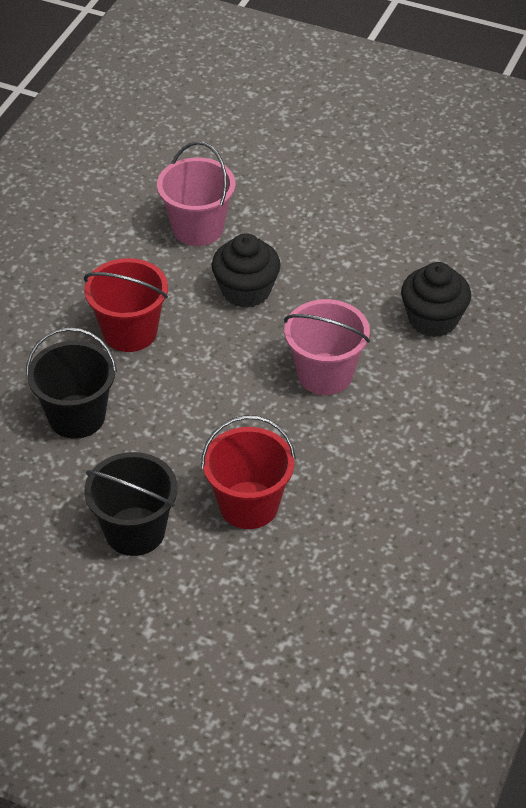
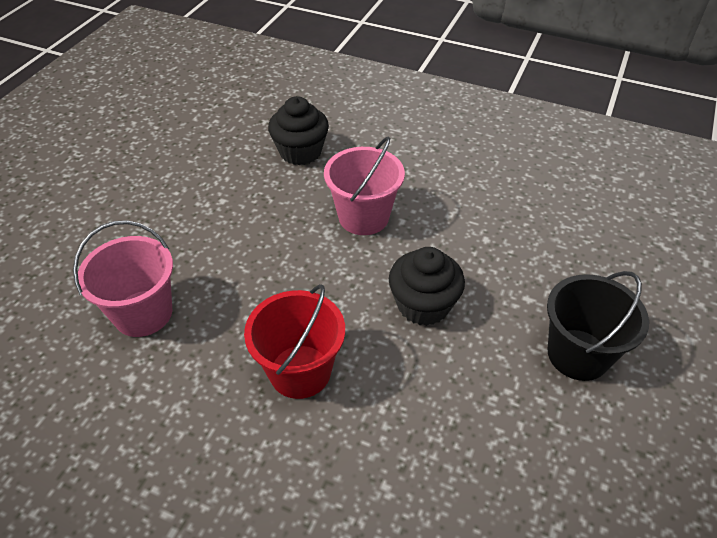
camera: 90 degrees left, 0 degrees up
(76, 416) = (431, 417): black bucket -> none
(246, 290) = (248, 272): black cupcake -> black cupcake (423, 305)
(248, 505) = (525, 268): red bucket -> none

